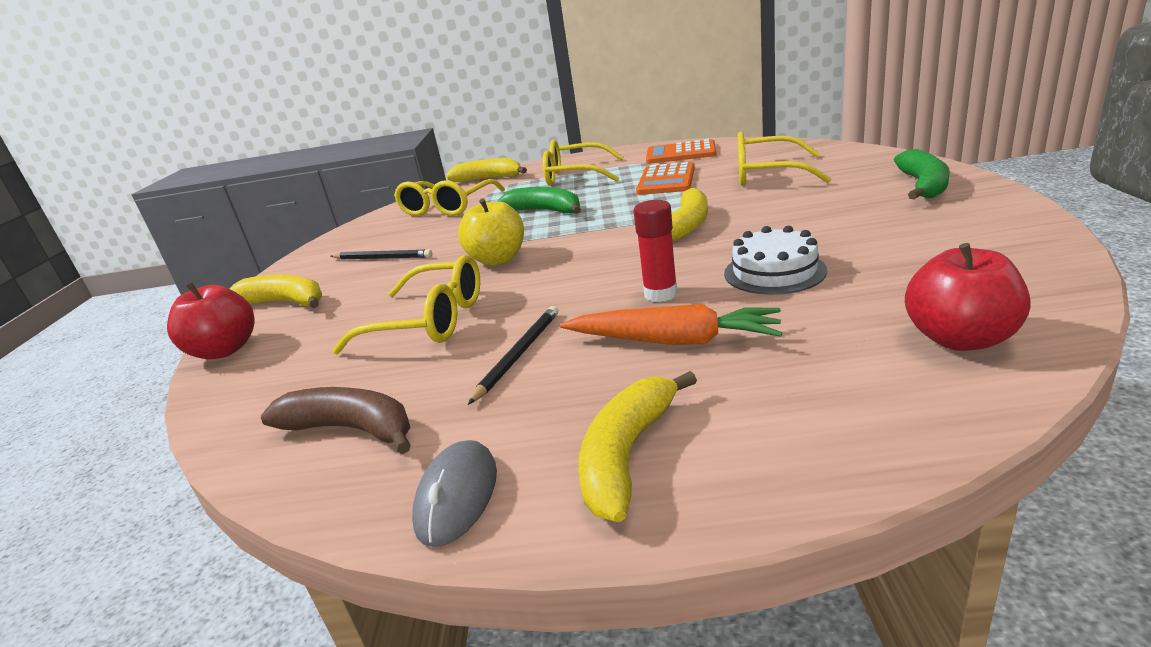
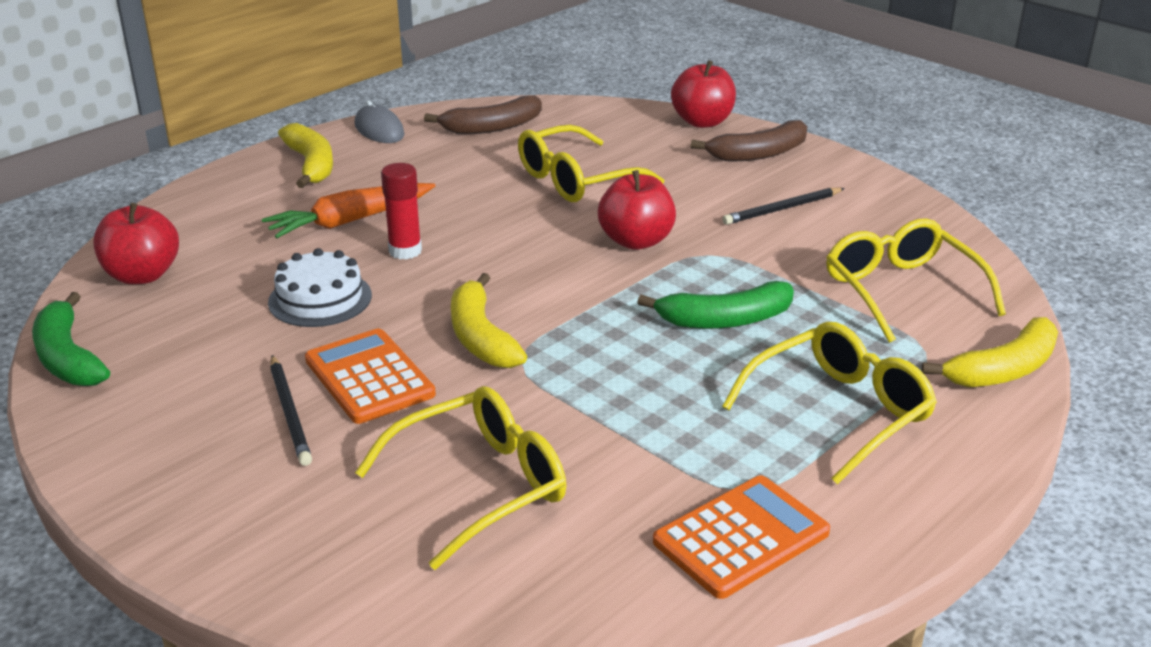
camera: 130 degrees right, 5 degrees up
(285, 302) = (758, 154): yellow banana -> brown banana
(498, 259) = (636, 241): yellow apple -> red apple
(518, 354) = (455, 183): black pencil -> black pencil (290, 413)
(666, 180) = (641, 432): orange calculator -> orange calculator (369, 377)
(923, 185) = (214, 498): green banana -> green banana (68, 357)

